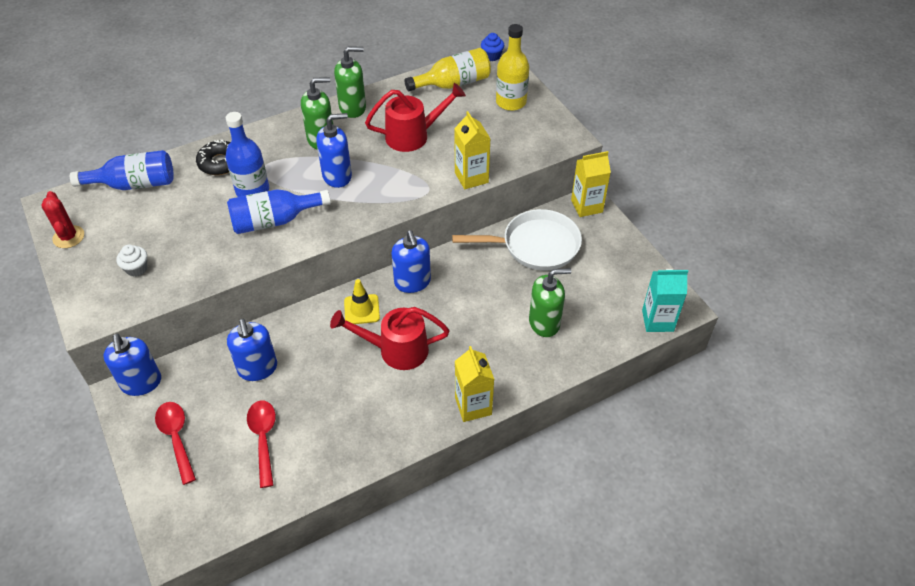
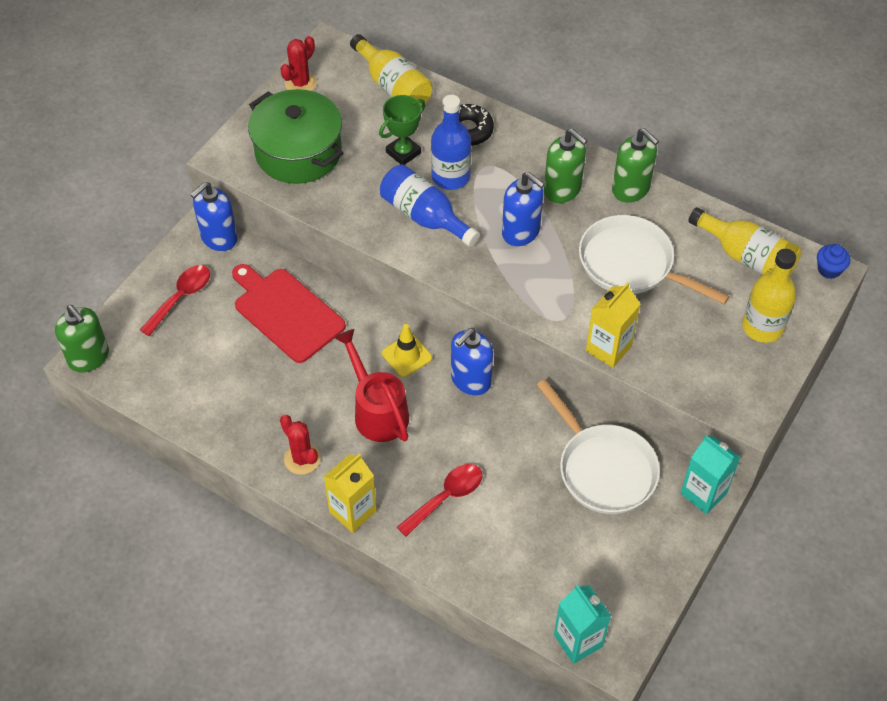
camera: 60 degrees right, 5 degrees up
(135, 184) = (393, 86): blue bottle -> yellow bottle
(136, 269) = (298, 152): white cupcake -> green pot
(203, 206) = (403, 153): none -> green trophy
(257, 368) = (286, 312): blue soap dispenser -> red cutting board
(263, 438) = (217, 361): red spoon -> red spoon (446, 497)
(403, 419) = (302, 459): none -> red cactus
(413, 136) = (631, 264): red watering can -> white pan
(544, 323) = (499, 527): green soap dispenser -> green soap dispenser (89, 357)
(586, 206) = (703, 493): yellow carton -> turquoise carton

